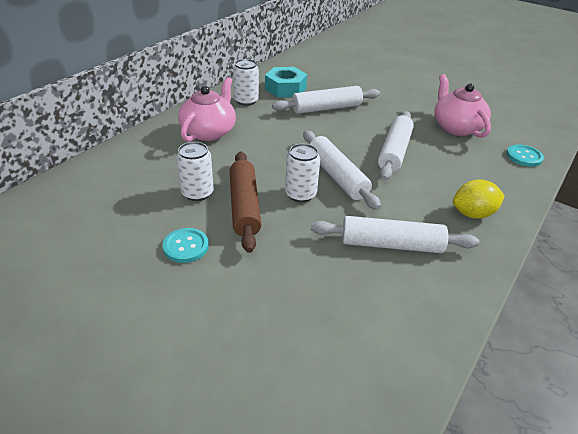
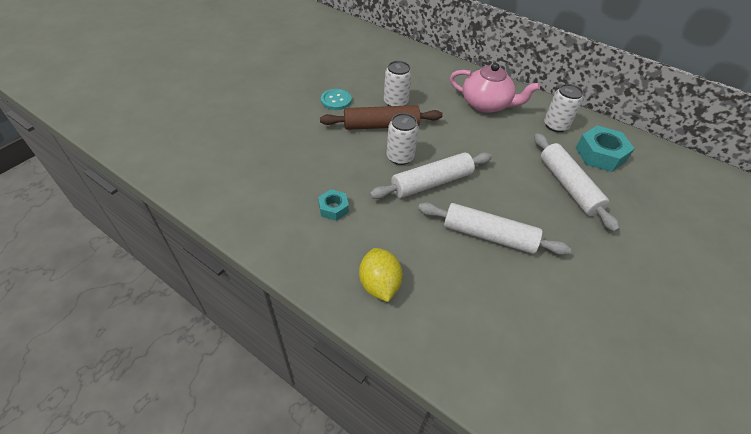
camera: 90 degrees right, 10 degrees up
(391, 245) = (333, 208): white rolling pin -> turquoise nut
(456, 127) = (575, 319): pink teapot -> none
(524, 157) = (517, 390): turquoise button -> none

